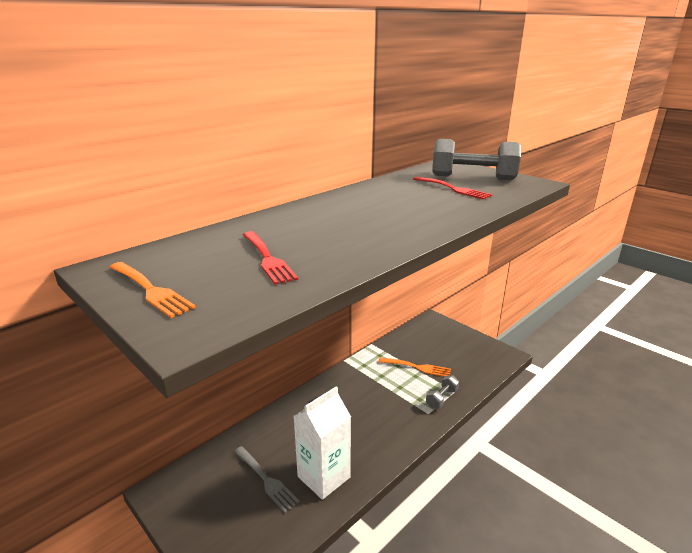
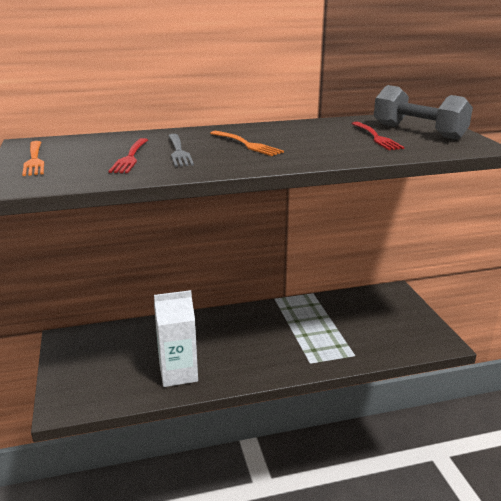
camera: 30 degrees right, 0 degrees up
(266, 480) = (136, 359): grey fork -> grey fork (178, 152)
(417, 367) = (337, 325): orange fork -> orange fork (247, 144)
(441, 398) = (335, 356): grey dumbbell -> none

